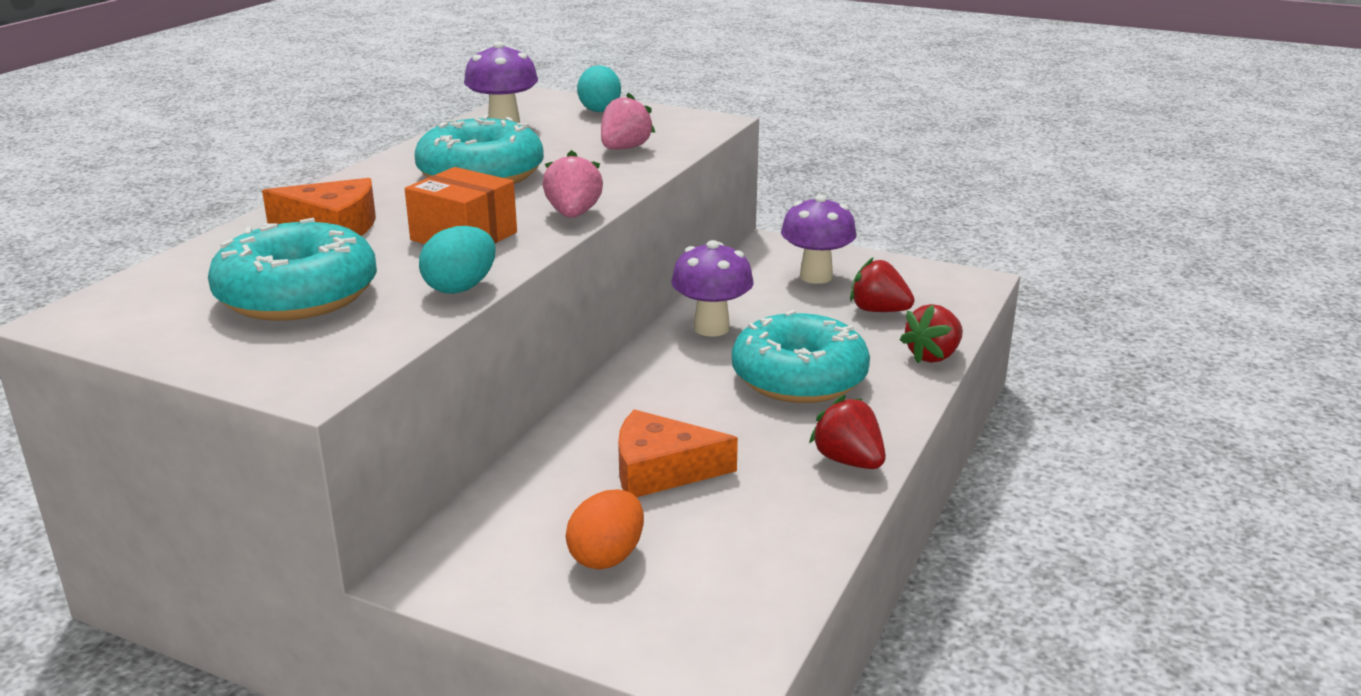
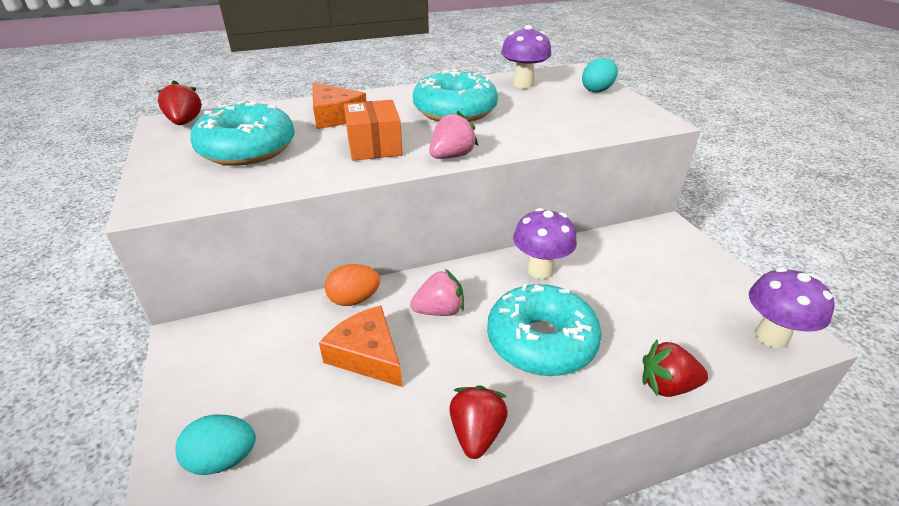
camera: 45 degrees right, 10 degrees up
(460, 288) = (310, 179): turquoise egg -> turquoise egg (223, 459)
(607, 556) = (257, 394): orange egg -> orange egg (354, 299)
(624, 149) = (563, 122): pink strawberry -> pink strawberry (439, 311)
(816, 276) = (666, 267): purple mushroom -> purple mushroom (771, 337)
(878, 311) = (676, 320): red strawberry -> red strawberry (185, 122)

